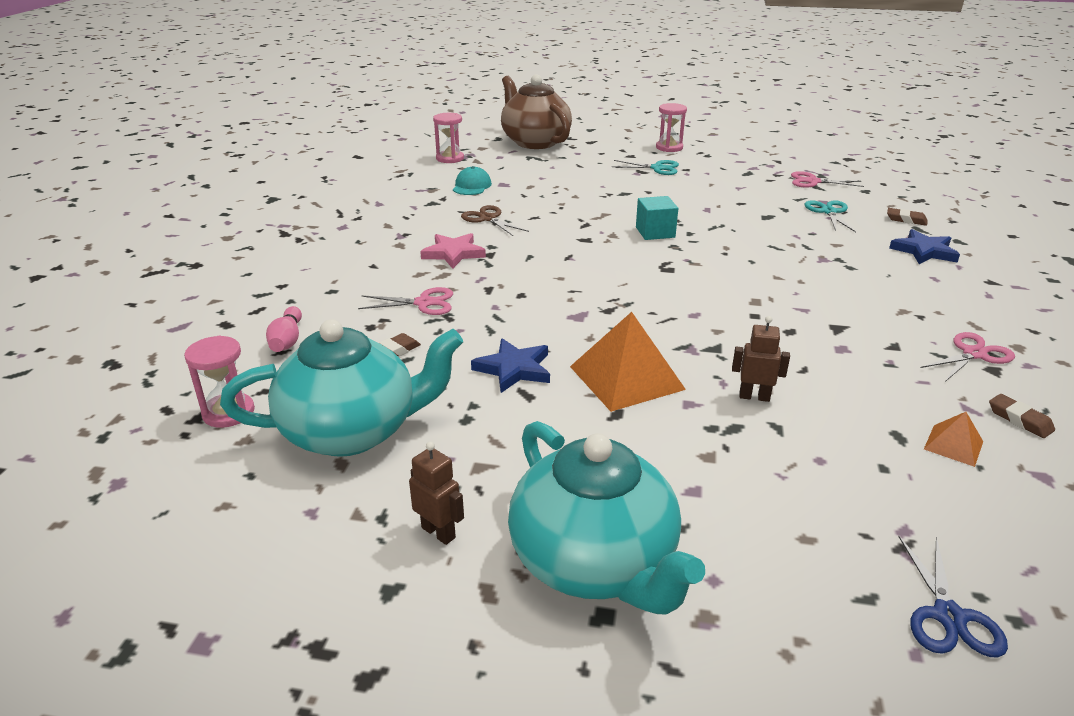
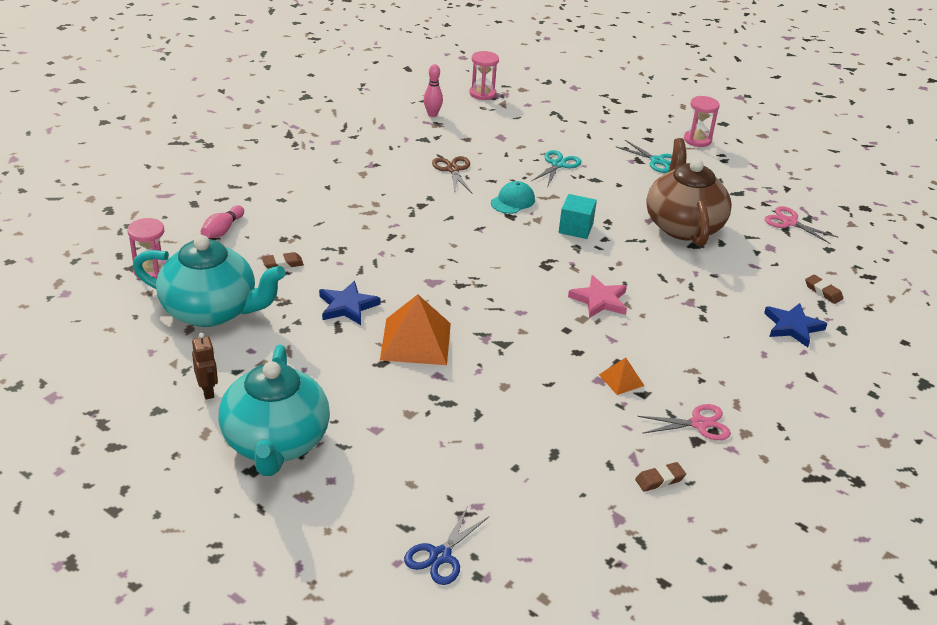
camera: 25 degrees right, 5 degrees up
(419, 183) = (432, 114): none -> pink bowling pin
(423, 303) = (335, 232): pink scissors -> none
(453, 253) = (395, 195): pink star -> pink star (599, 300)
(472, 186) = (472, 131): turquoise cap -> turquoise cap (512, 201)
(535, 142) = (577, 96): brown teapot -> brown teapot (683, 226)
(754, 396) = (488, 388): brown robot -> none
(829, 212) = (759, 259): turquoise scissors -> turquoise scissors (558, 164)
(953, 445) = (584, 474): orange pyramid -> orange pyramid (621, 380)
(1019, 420) = (659, 480): brown eraser -> brown eraser turned 75 degrees clockwise

